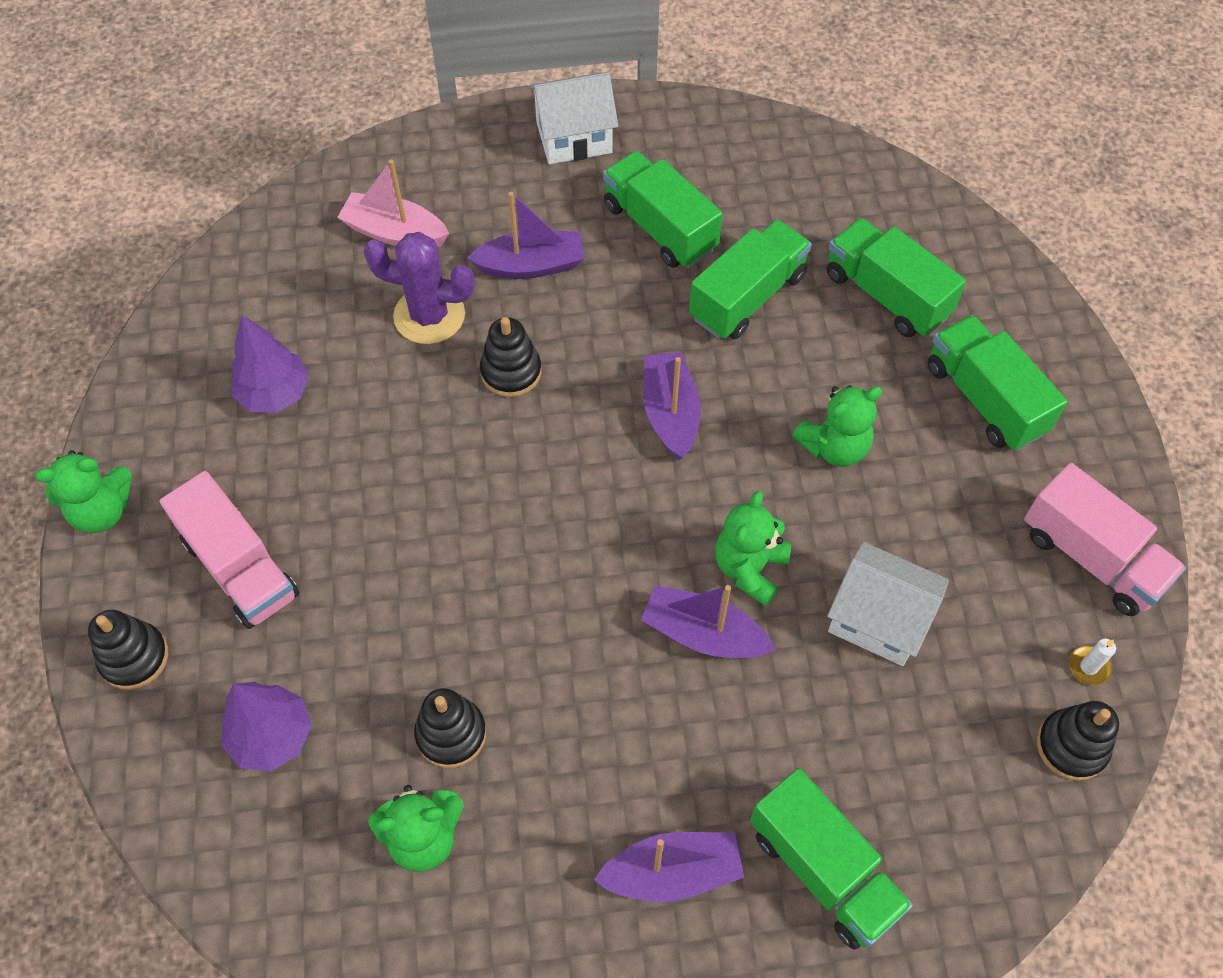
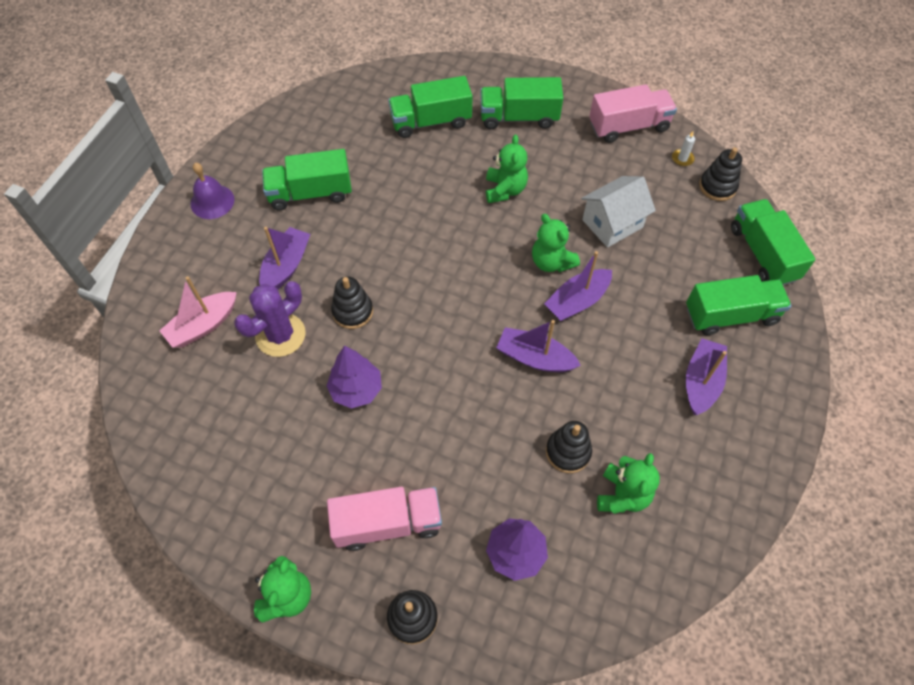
camera: 60 degrees left, 0 degrees up
(275, 393) = (272, 448): purple tree -> purple tree (356, 389)
(574, 137) = (212, 201): white house -> purple bell
(670, 413) = (435, 249): purple boat -> purple boat (534, 357)
(747, 297) = (387, 178): green truck -> green truck (762, 253)

